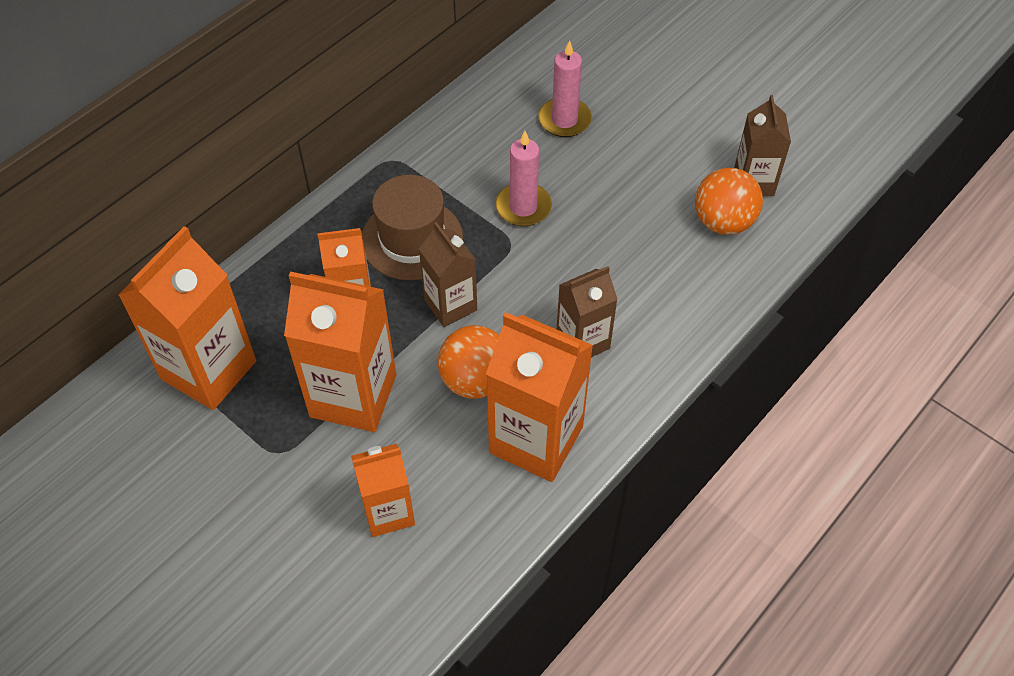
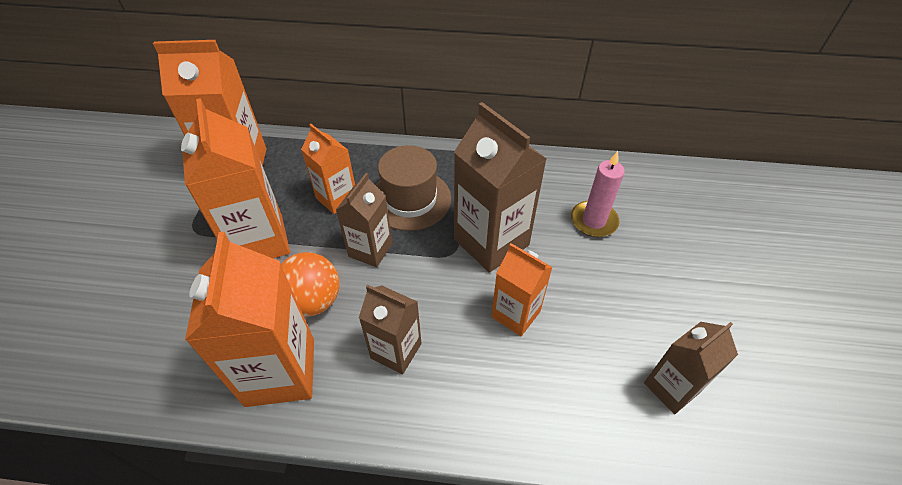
camera: 55 degrees right, 5 degrees down
(388, 512) = (169, 314): orange carton -> orange carton (515, 314)
(523, 207) = (491, 242): pink candle -> brown carton
(723, 222) = (604, 387): orange ball -> none

